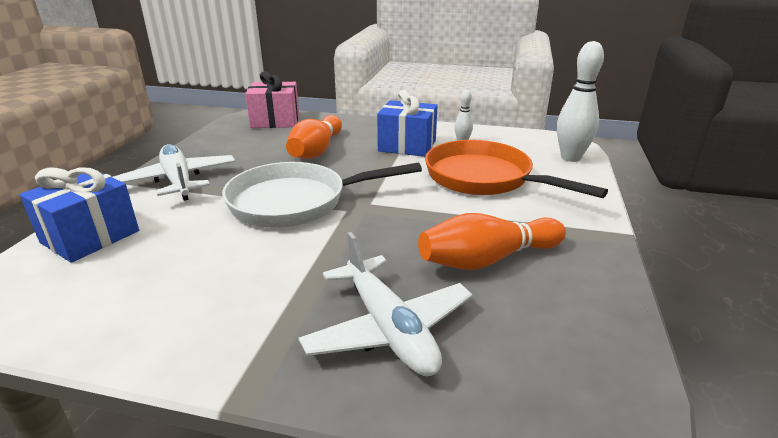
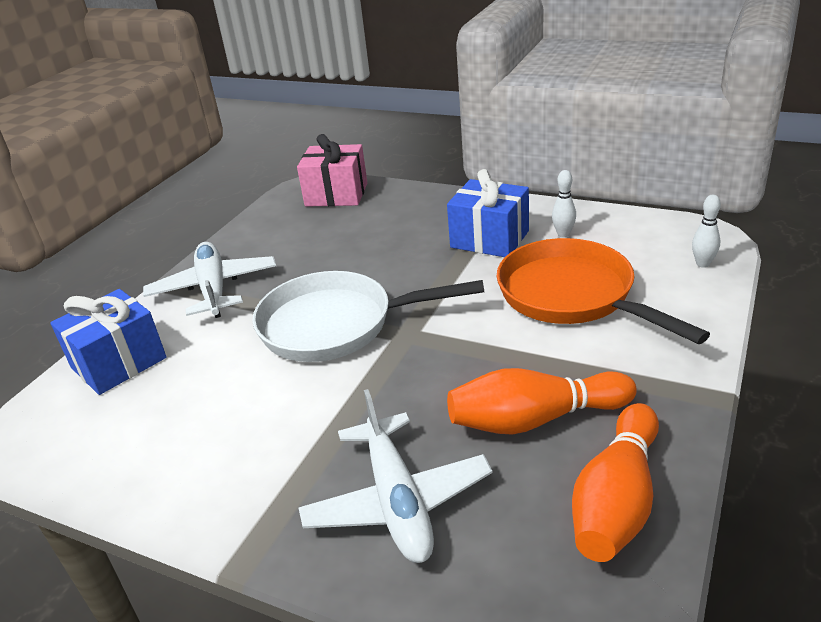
camera: 15 degrees right, 5 degrees up
(316, 150) = (376, 245): orange bowling pin -> orange bowling pin (617, 500)
(570, 158) = (702, 264): white bowling pin -> white bowling pin, size x0.51

